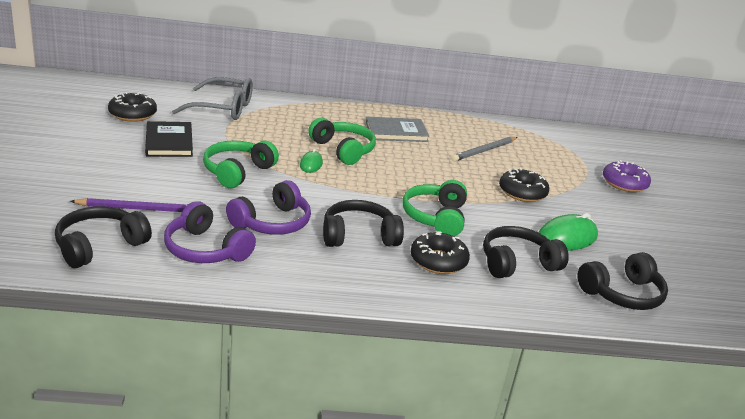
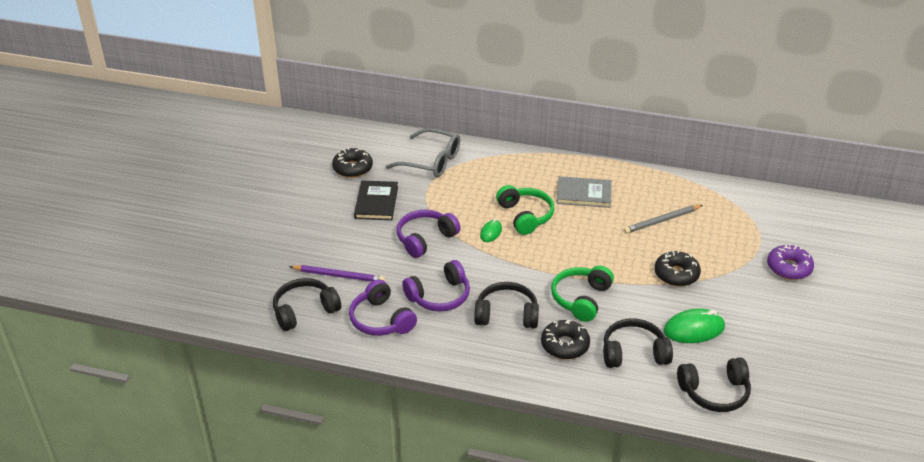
camera: 20 degrees right, 10 degrees up
(237, 172) = (425, 239): green headphones -> purple headphones

